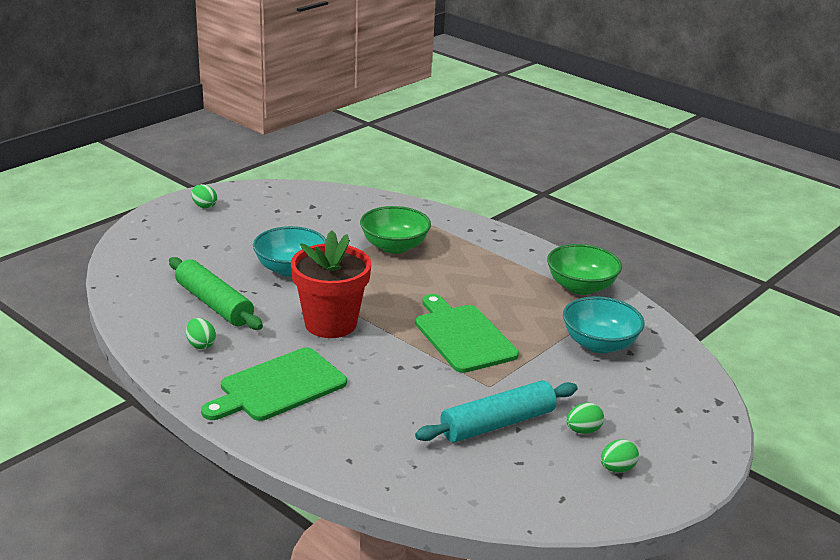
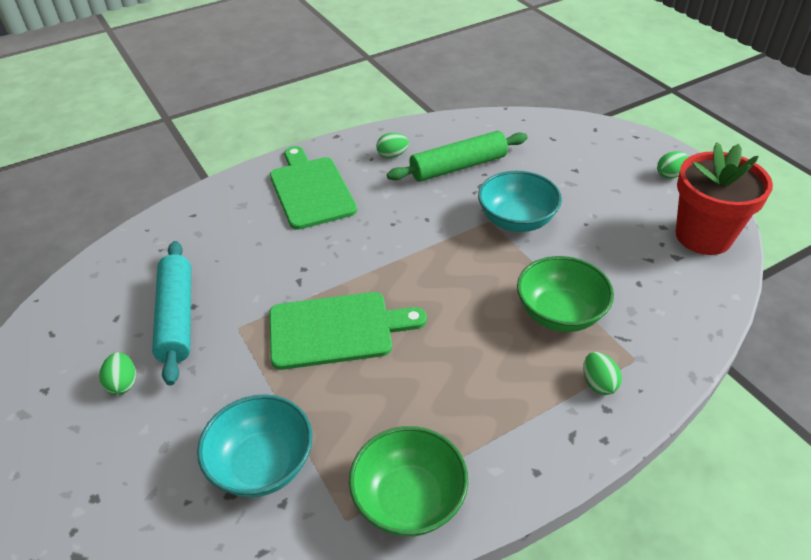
camera: 110 degrees right, 15 degrees up
(330, 324) = (398, 233): red flower pot -> red flower pot (703, 236)
(617, 468) = (52, 391): green egg -> green egg (598, 383)

